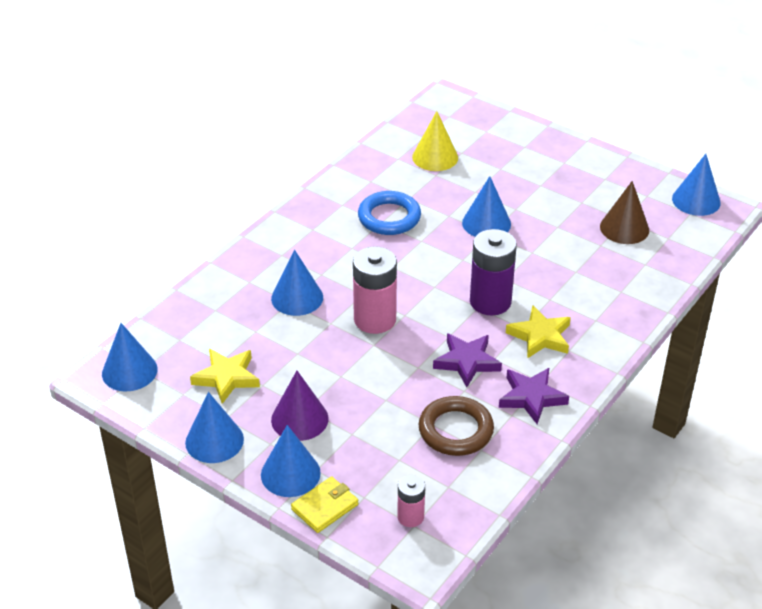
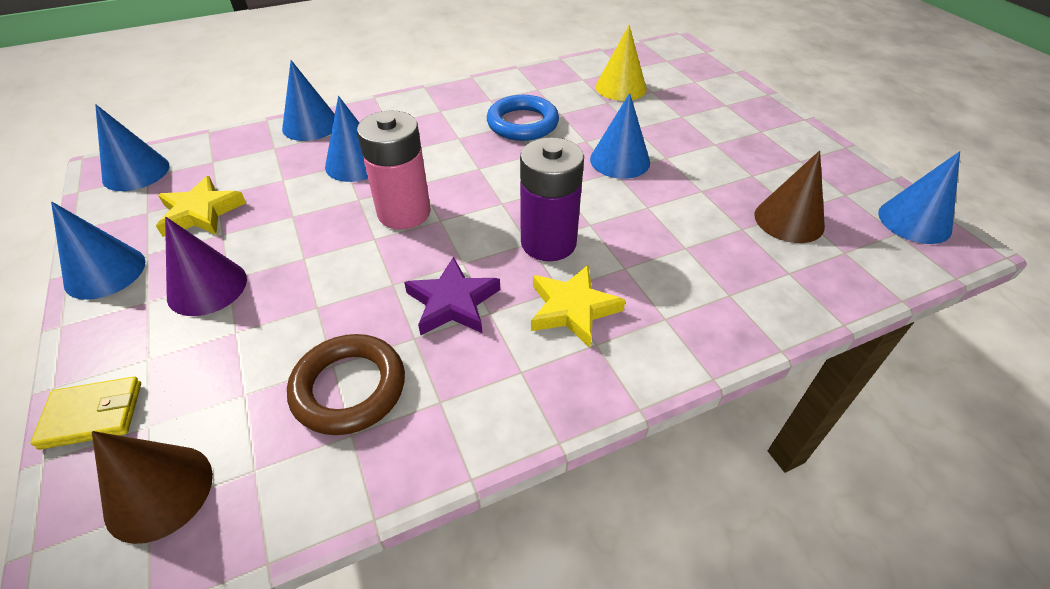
camera: 30 degrees right, 5 degrees up
(290, 473) = (117, 349): blue cone -> blue cone (311, 125)
(410, 517) = (159, 492): pink battery -> brown cone
(531, 397) = (487, 389): purple star -> none

